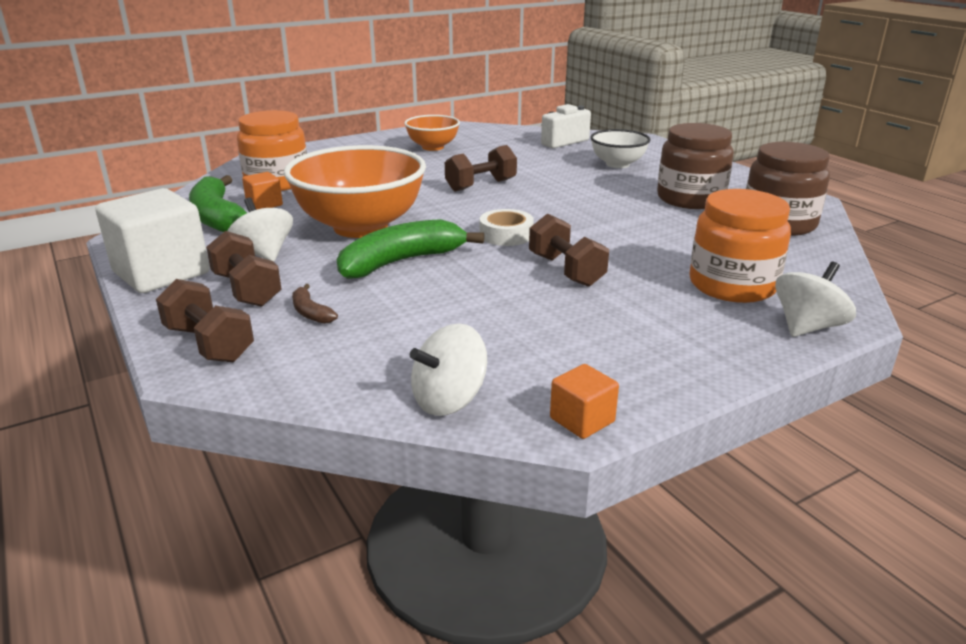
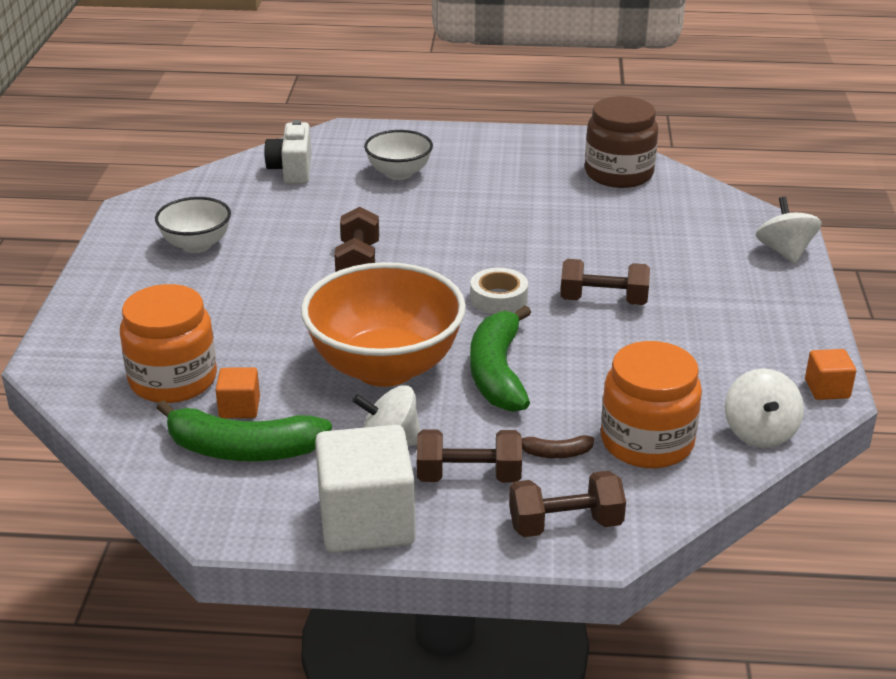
camera: 55 degrees left, 5 degrees up
(433, 147) = (196, 245): orange bowl -> white bowl
(690, 199) = (526, 182): brown jar -> none
(732, 285) = (700, 246): orange jar -> orange jar (647, 442)

